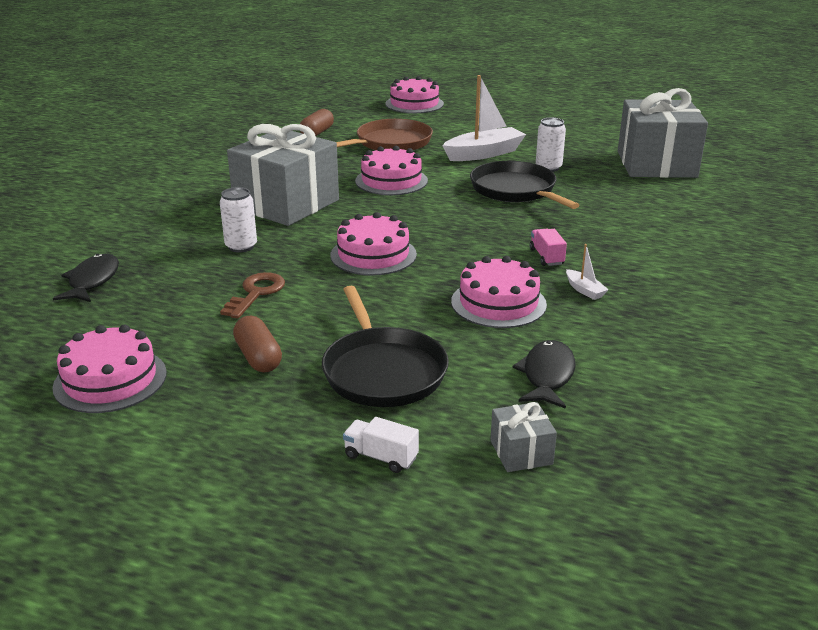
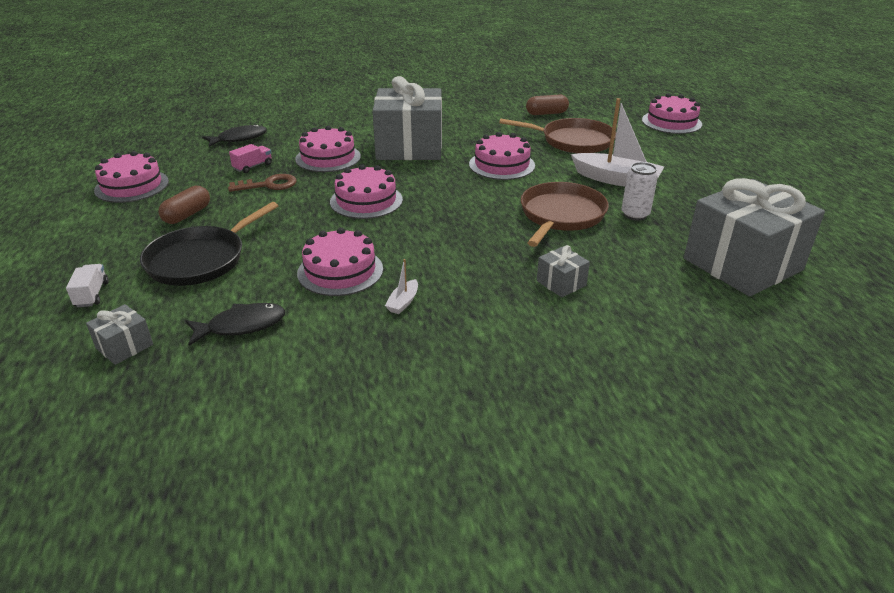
camera: 55 degrees right, 5 degrees up
(241, 246) = (328, 158): white can -> pink cake
(516, 190) = (561, 215): black pan -> brown pan
(546, 257) = (446, 267): pink truck -> pink truck (253, 166)
(619, 224) = (561, 283): none -> grey gift

